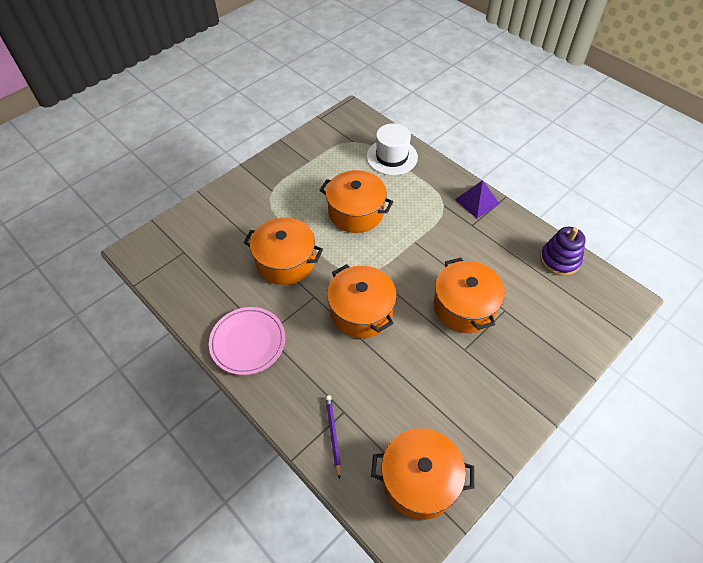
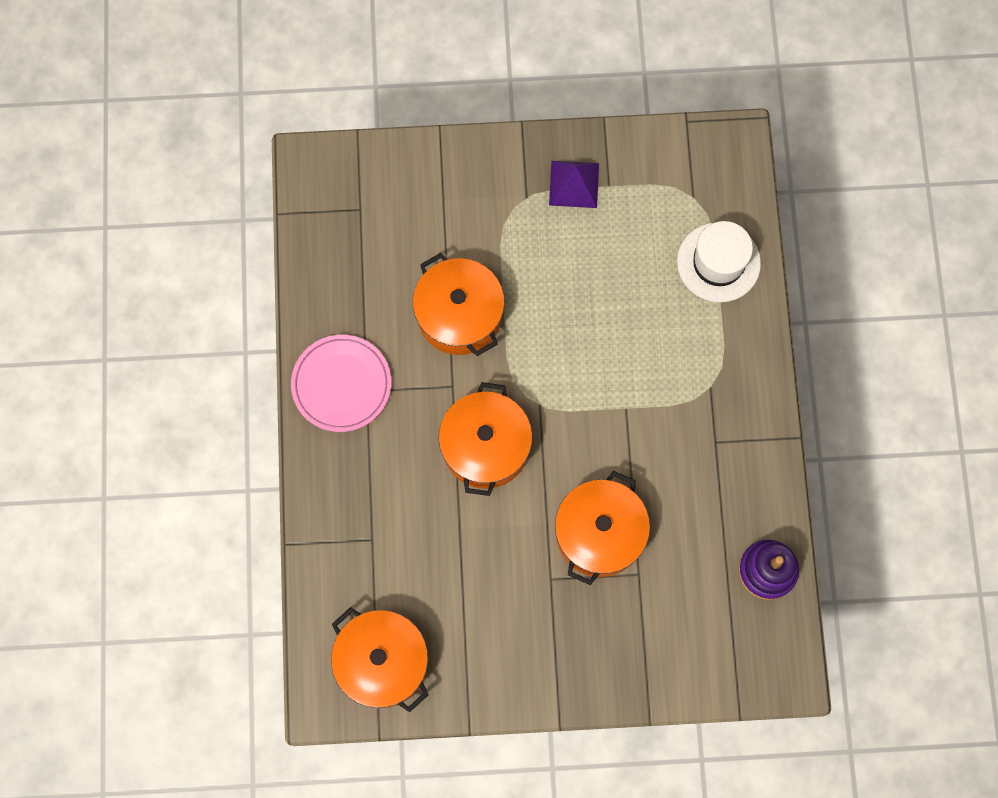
camera: 40 degrees right, 20 degrees up
(333, 434) = (343, 553): purple pencil -> none
(356, 212) = (596, 311): orange pot -> none
(477, 201) = (755, 415): purple pyramid -> purple pyramid (574, 184)

